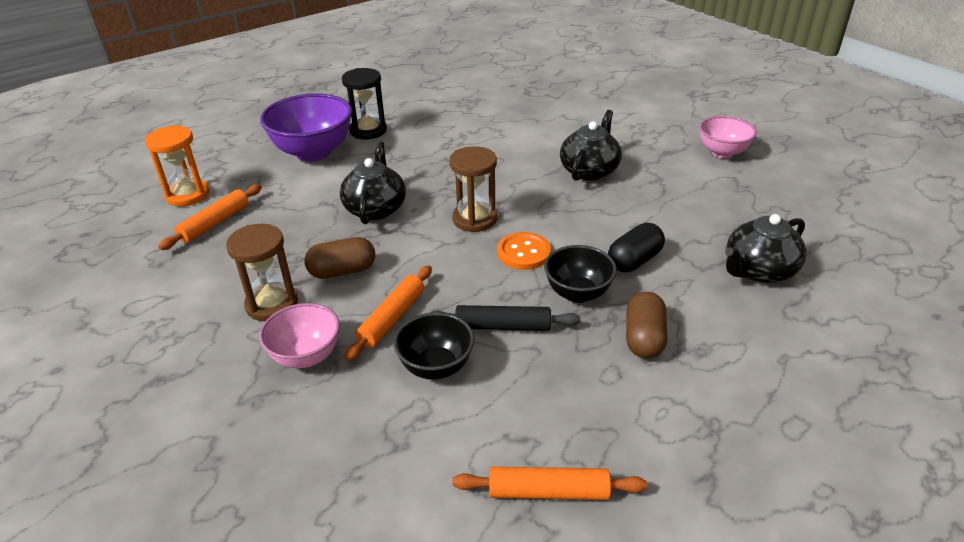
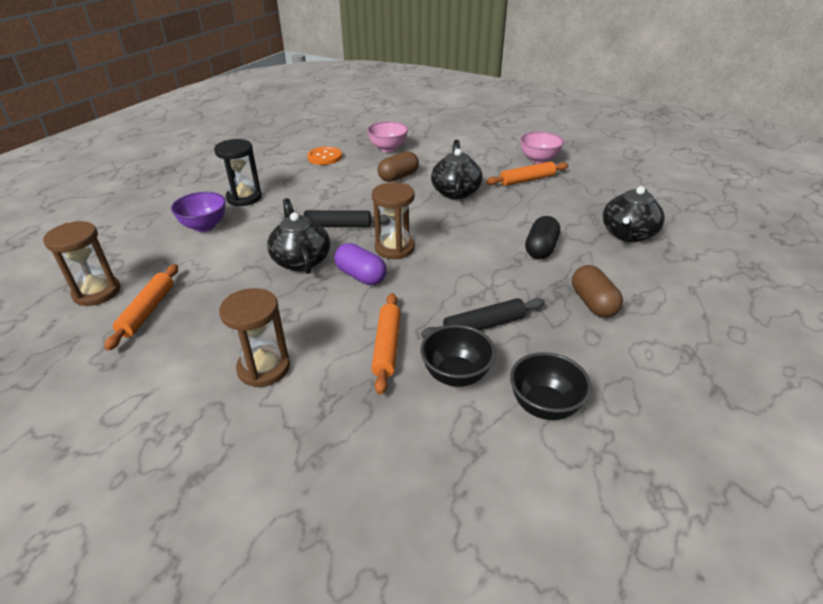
camera: 25 degrees left, 0 degrees up
(187, 195) = (97, 292): orange hourglass -> brown hourglass
(306, 356) = (333, 404): pink bowl -> pink bowl (388, 148)
(313, 152) = (204, 226): purple bowl -> purple bowl, size x0.61
(342, 271) = (310, 320): brown capsule -> brown capsule (398, 177)
(420, 240) = (361, 276): none -> purple capsule
(436, 181) = (338, 226): none -> black rolling pin
(523, 253) = (454, 264): orange button -> orange button (325, 157)
(548, 491) = (621, 443): orange rolling pin -> orange rolling pin (527, 180)
(578, 293) = (520, 284): black bowl -> black bowl (544, 406)

